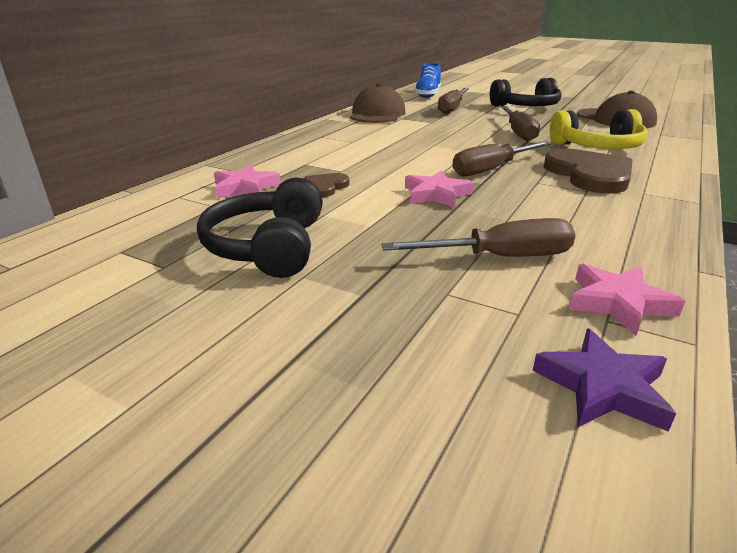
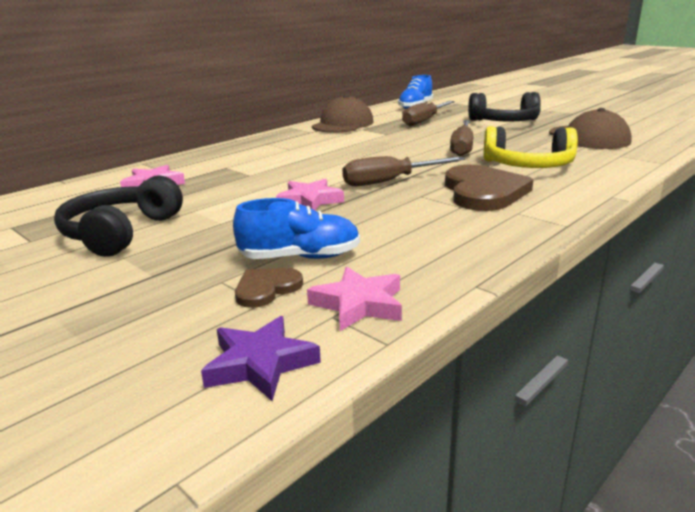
camera: 15 degrees right, 5 degrees down
(325, 187) = (219, 188): brown heart -> brown heart (266, 289)
(499, 257) = (300, 257): brown screwdriver -> blue shoe

